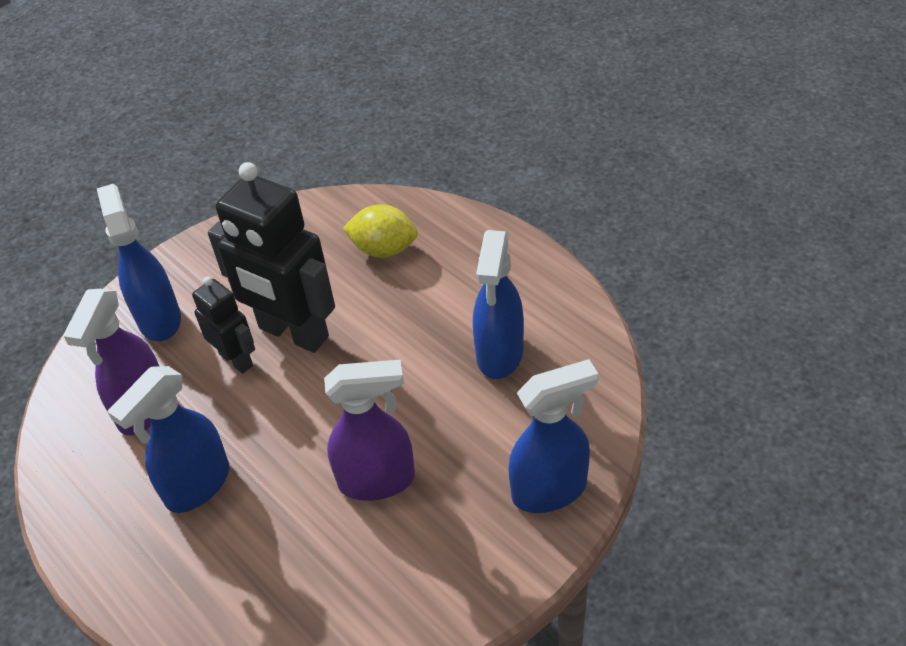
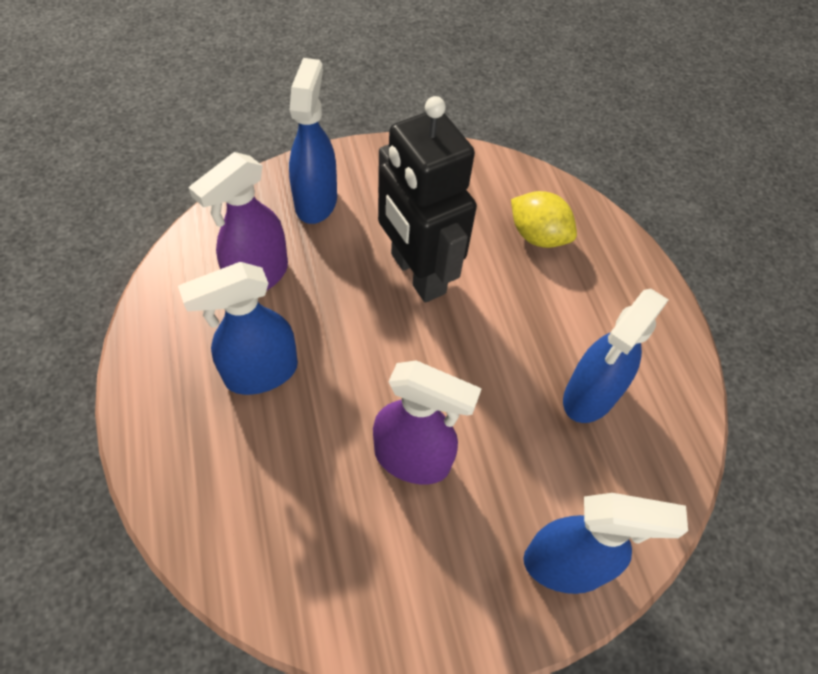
camera: 20 degrees right, 10 degrees up
(236, 359) = (357, 273): black robot -> none

